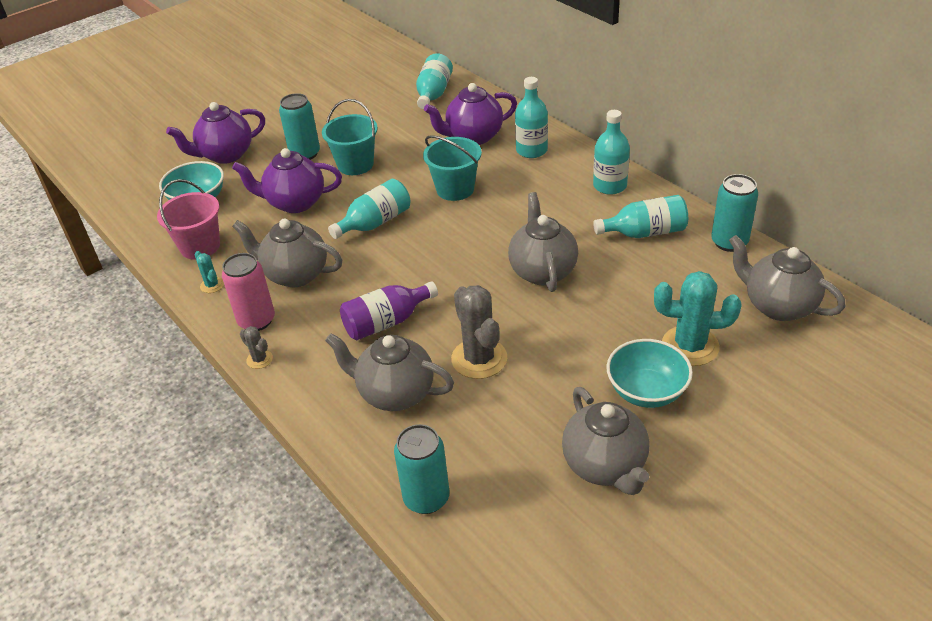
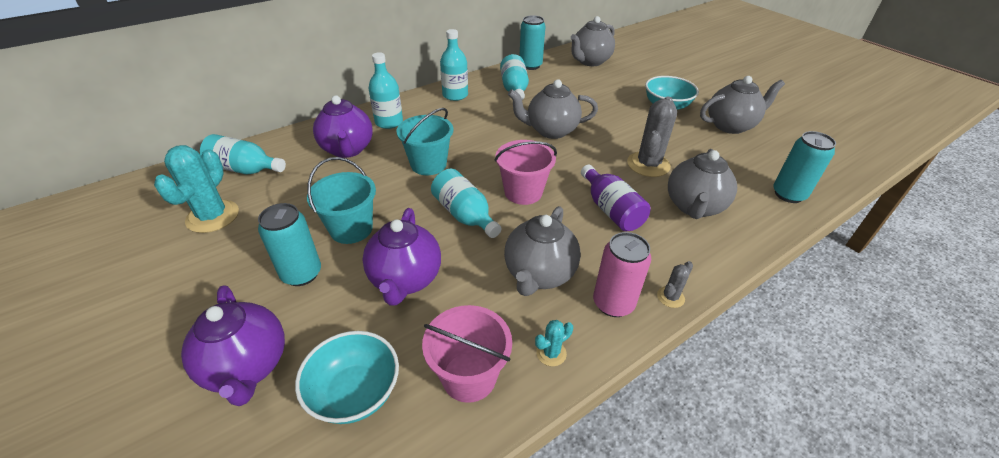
camera: 90 degrees left, 0 degrees up
(413, 257) = (523, 192): none -> pink bucket
(479, 359) = (648, 164): grey cactus -> grey cactus turned 45 degrees counterclockwise
(690, 346) = (625, 89): turquoise cactus -> turquoise cactus (213, 216)

